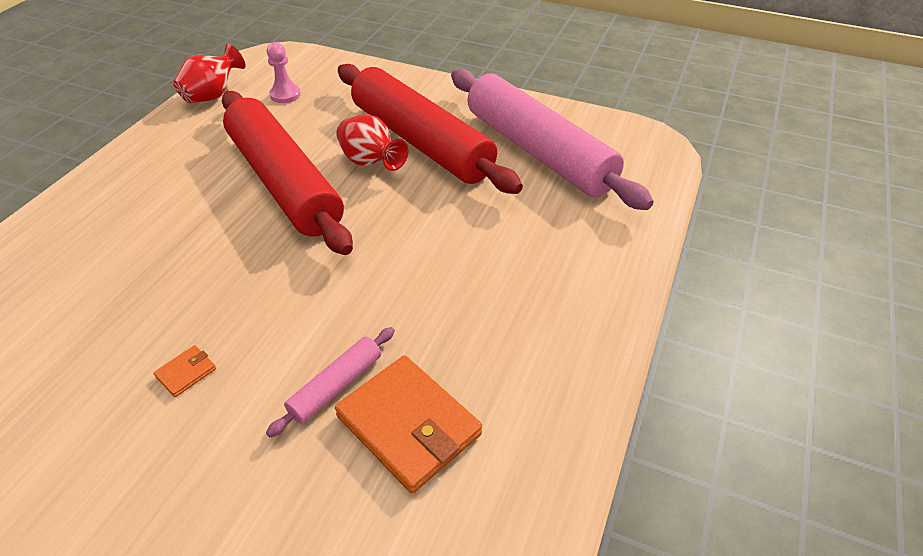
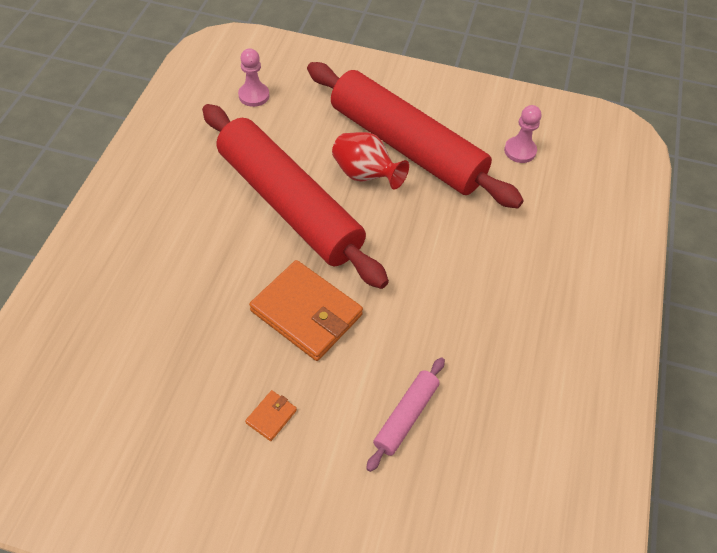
camera: 10 degrees left, 10 degrees up
(213, 95) = (179, 101): red vase -> none
(408, 425) = (477, 446): orange wallet -> orange wallet (306, 313)
(538, 151) = (520, 151): pink rolling pin -> pink pawn

